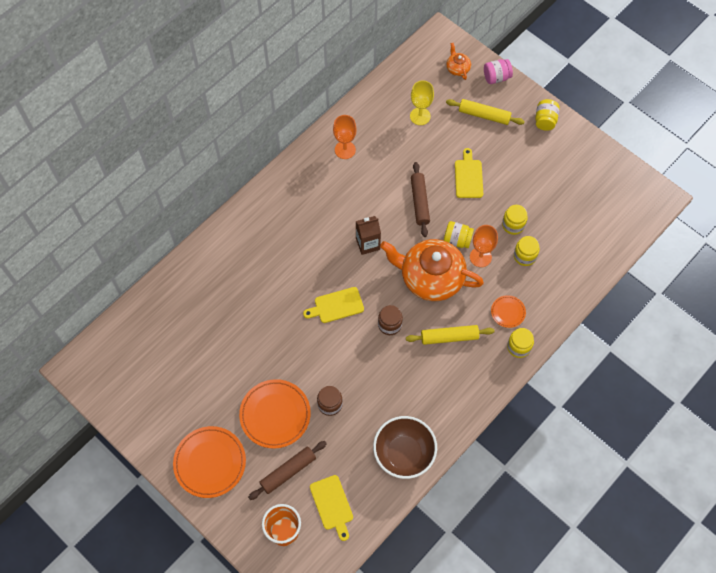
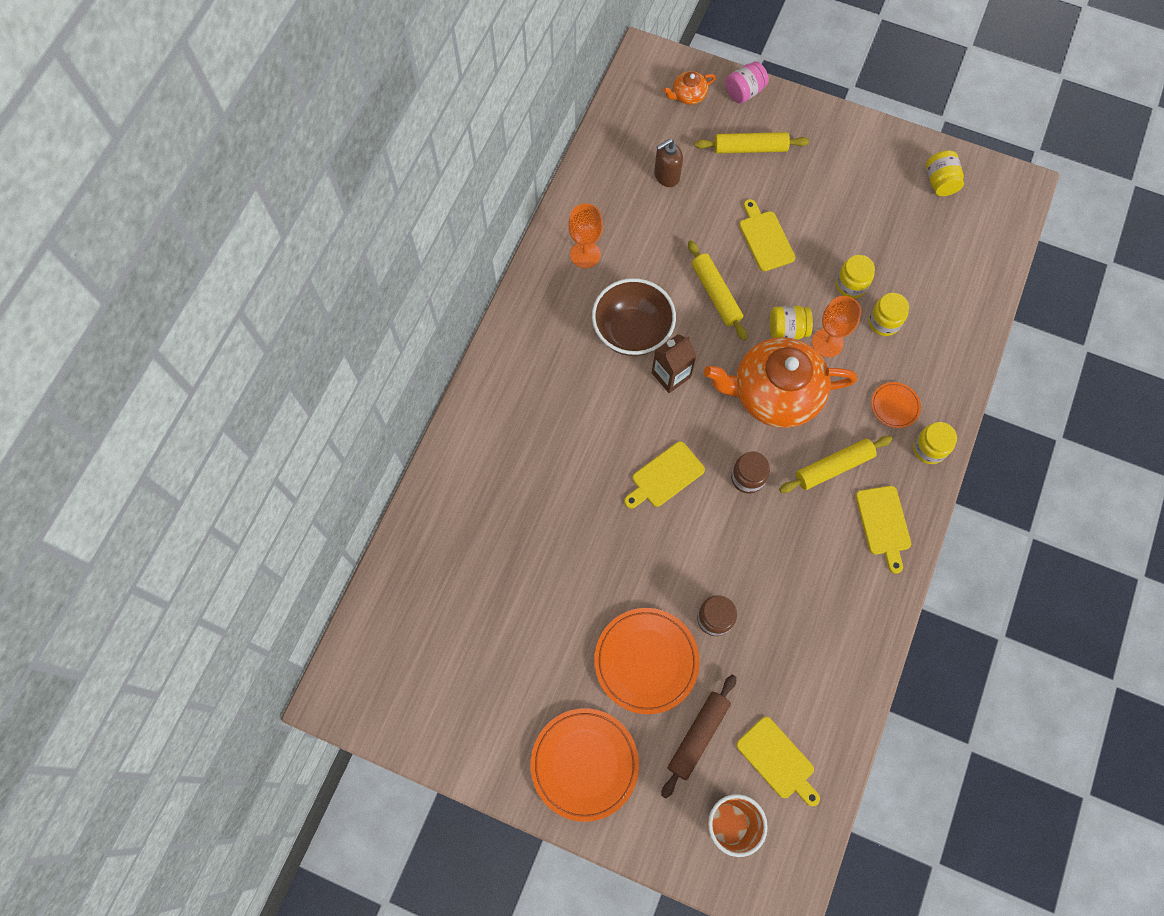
camera: 20 degrees left, 5 degrees up
(404, 454) = (842, 651): brown bowl -> brown bowl (632, 332)
(419, 202) = (715, 294): brown rolling pin -> yellow rolling pin
(420, 116) = (666, 176): yellow goblet -> brown soap dispenser
(457, 68) = (688, 95): orange teapot -> orange teapot turned 75 degrees counterclockwise
(466, 384) = (883, 524): none -> yellow cutting board
(545, 120) = (832, 130): yellow jar -> yellow jar (940, 182)

